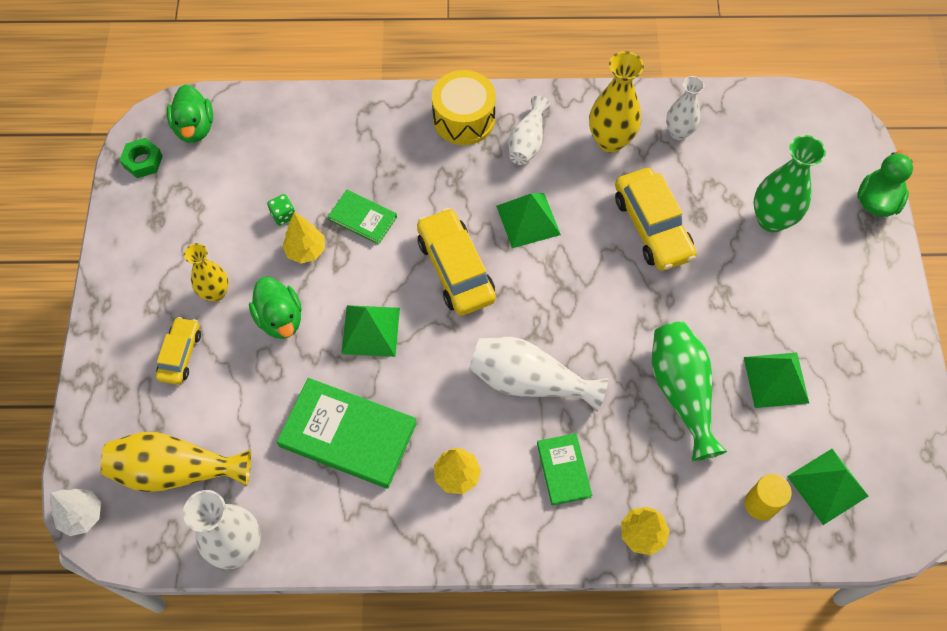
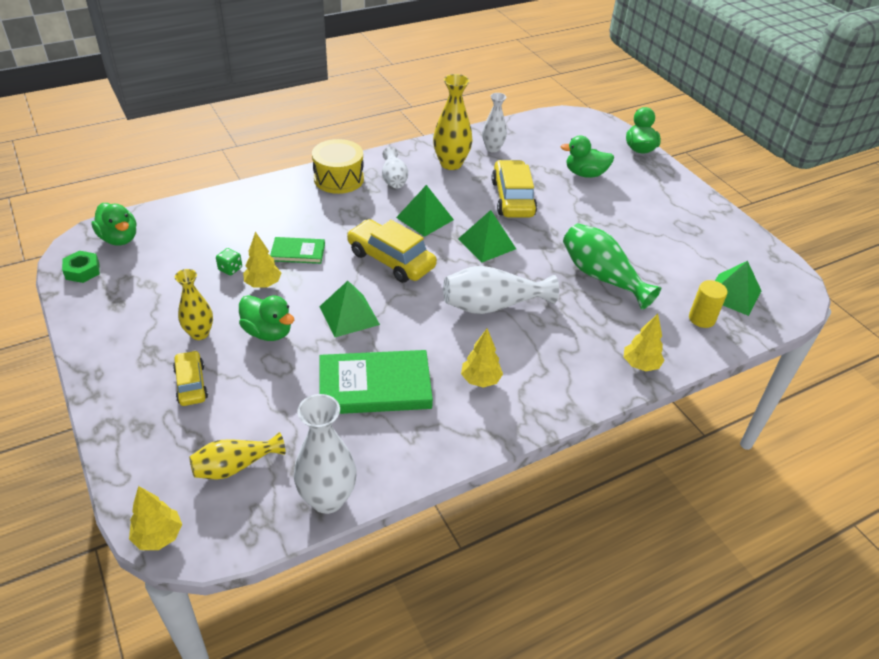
camera: 30 degrees left, 20 degrees down
(82, 515) = (158, 536): white tree -> yellow tree
(176, 470) = (235, 466): yellow vase -> yellow vase, size x0.65
(563, 470) = (556, 348): green book -> none
(652, 227) = (512, 198): yellow car -> yellow car turned 135 degrees counterclockwise
(771, 219) = (585, 174): green vase -> green duck
(776, 379) = (655, 250): green pyramid -> green pyramid (486, 244)

